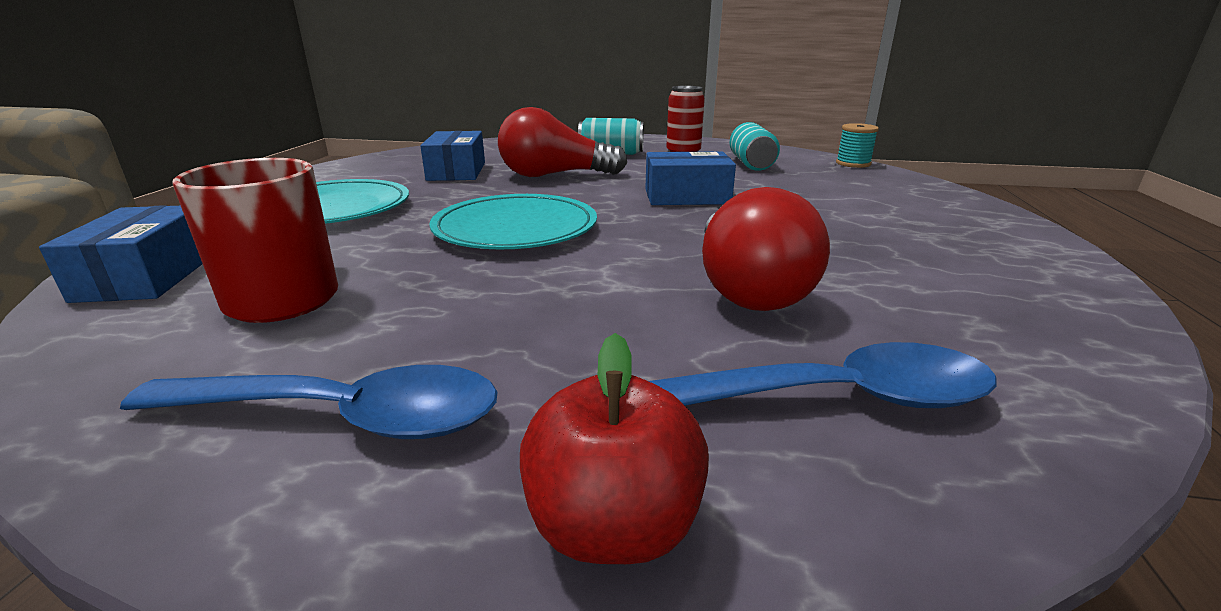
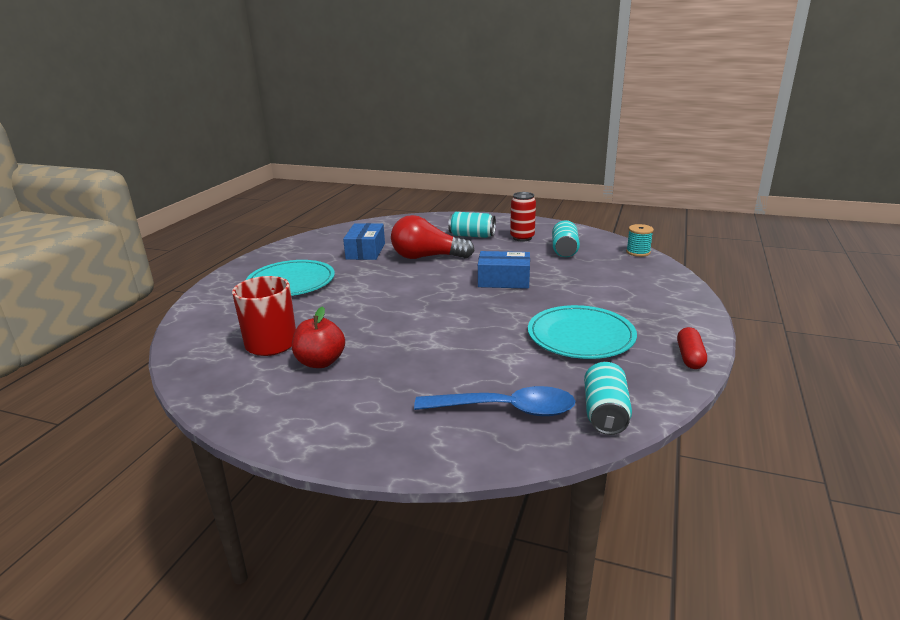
camera: 10 degrees right, 0 degrees up
(148, 276) = (206, 326): blue box -> none
(342, 417) = (300, 401): blue spoon -> none
(515, 228) = (392, 302): turquoise plate -> turquoise plate (581, 336)
(613, 526) = (394, 447): red apple -> red apple (320, 362)
(747, 288) = (502, 350): red light bulb -> none
(1044, 390) = (605, 413): none -> turquoise can
(1077, 281) = (690, 357): none -> red capsule

